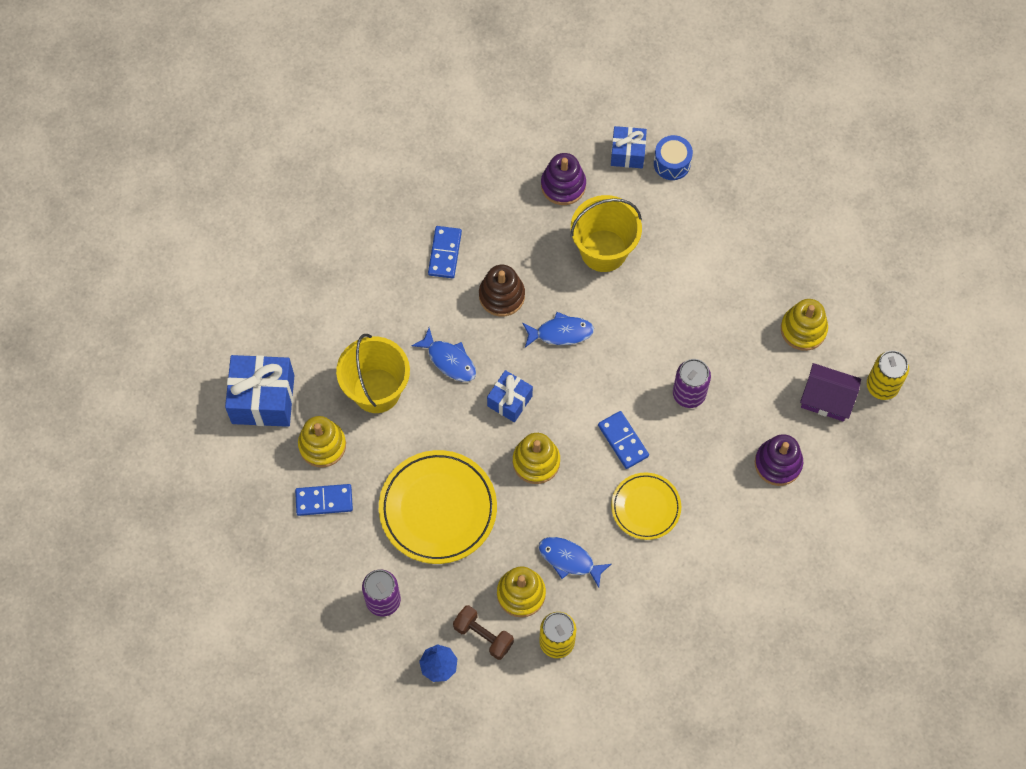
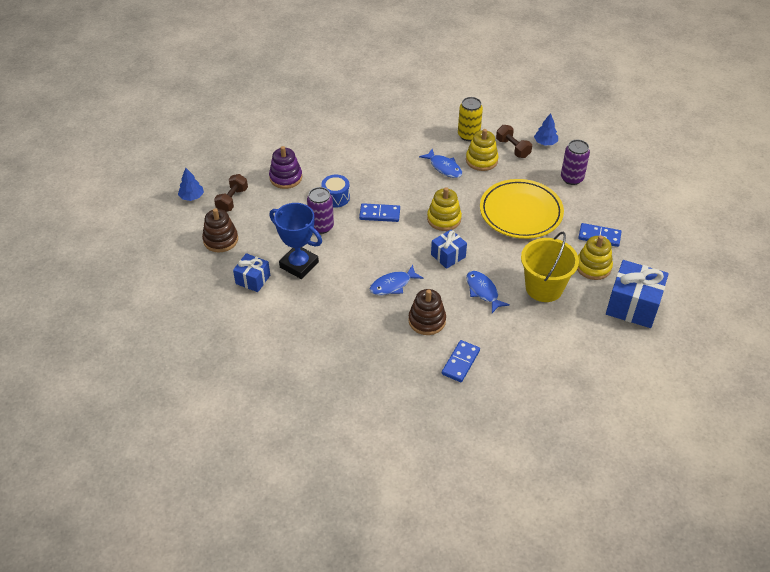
camera: 160 degrees left, 20 degrees down
(561, 333) = (393, 285): blue fish -> blue fish turned 45 degrees counterclockwise
(563, 185) = (342, 384): purple stacking toy -> none
(603, 250) = (334, 328): yellow bucket -> none
(623, 441) = (379, 214): blue domino -> blue domino turned 75 degrees counterclockwise
(627, 153) = (277, 392): blue gift -> blue gift (253, 279)
(645, 507) = (382, 179): yellow plate -> none
(672, 163) = (246, 373): blue drum -> blue drum (336, 197)
(687, 324) = (299, 265): none -> blue trophy
(803, 329) = (220, 240): yellow stacking toy -> brown stacking toy
(827, 399) = (232, 200): purple house -> brown dumbbell
(882, 386) = (192, 197): yellow can -> blue tree

